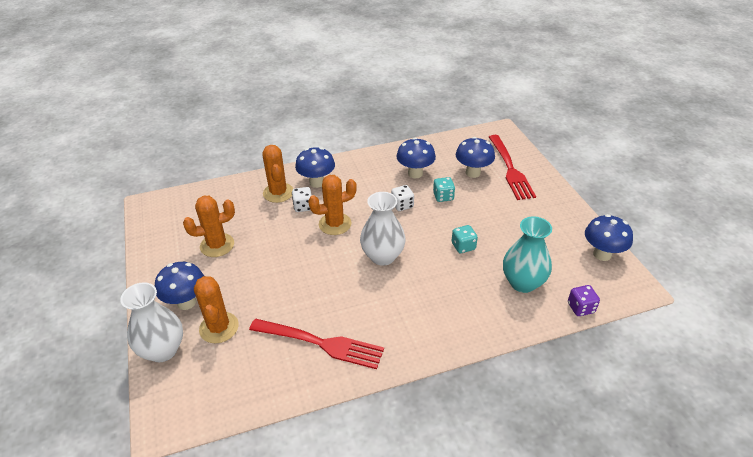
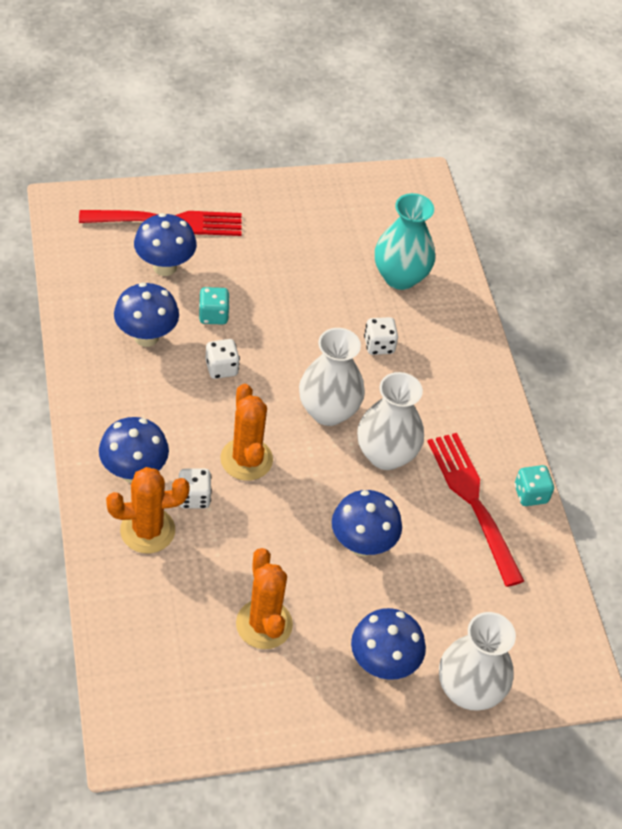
camera: 90 degrees left, 10 degrees up
(219, 328) = (436, 620): orange cactus -> none
(320, 343) = (474, 503): red fork -> red fork turned 45 degrees counterclockwise
(353, 289) = (385, 455): none -> white vase
(450, 277) = (379, 345): none -> white dice
(463, 246) = (324, 318): turquoise dice -> turquoise dice (530, 494)
(580, 308) = (447, 238): purple dice -> none
(602, 254) = (364, 188): blue mushroom -> blue mushroom (362, 545)

